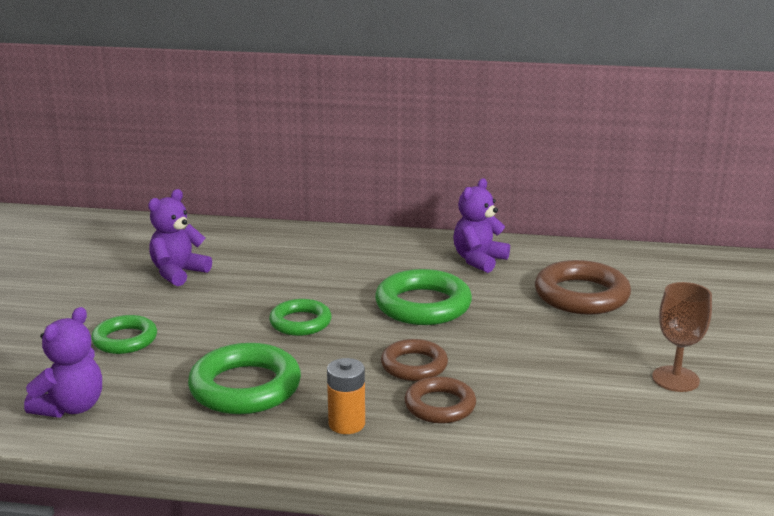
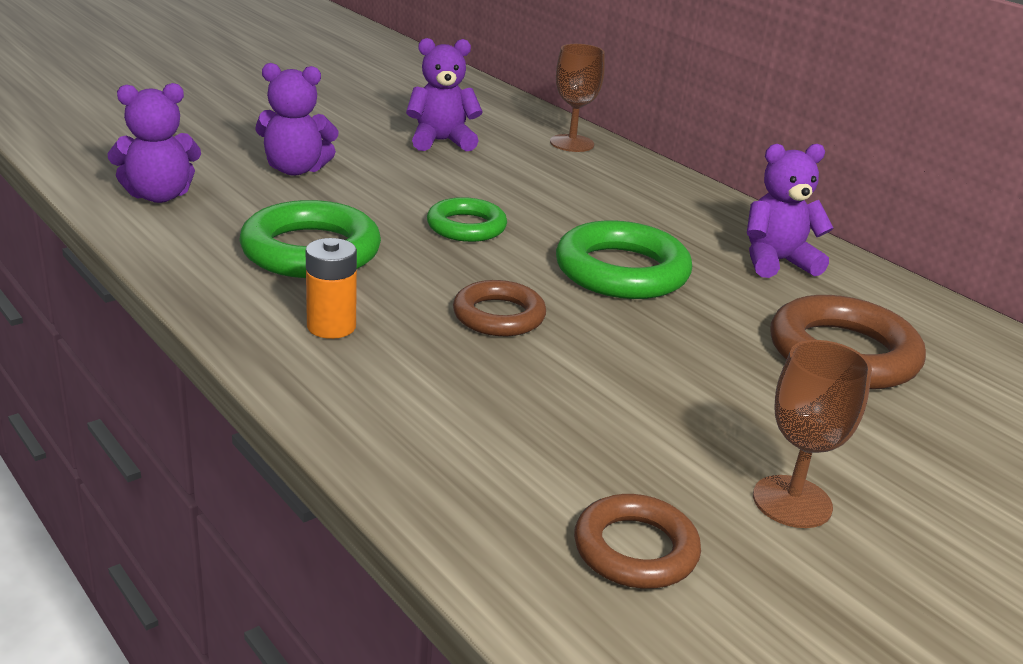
camera: 40 degrees right, 5 degrees up
(125, 340) = (295, 169): green ring -> purple teddy bear
(256, 237) = (572, 143): none -> brown goblet
(440, 406) = (449, 363): brown ring -> brown ring (635, 549)

